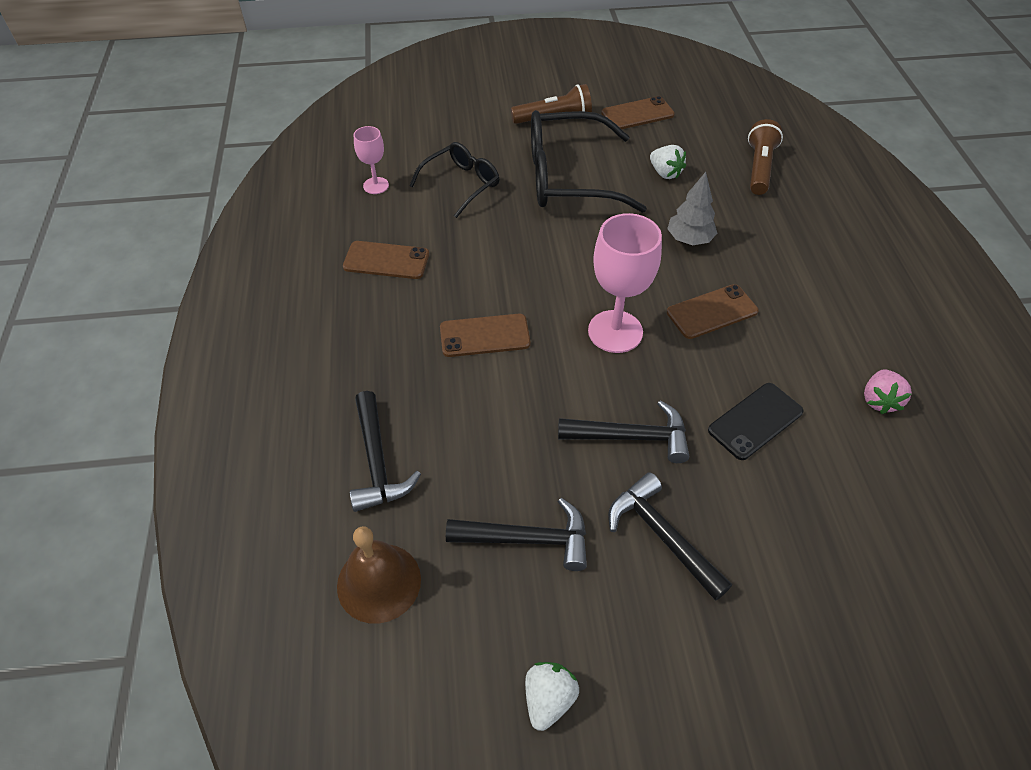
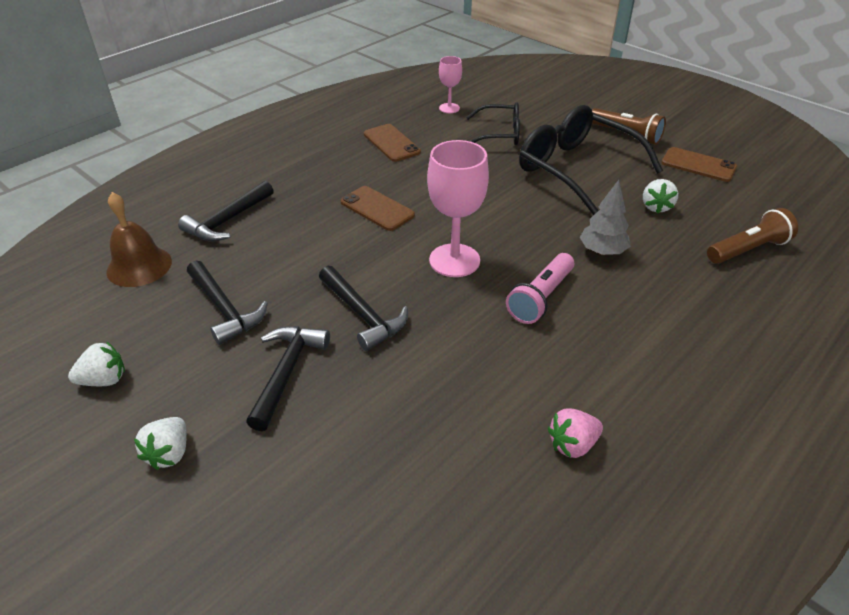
camera: 50 degrees right, 10 degrees down
(699, 684) = (169, 453): none -> white strawberry
(712, 312) = (540, 298): brown phone -> pink flashlight
(755, 421) = (454, 374): black phone -> none

